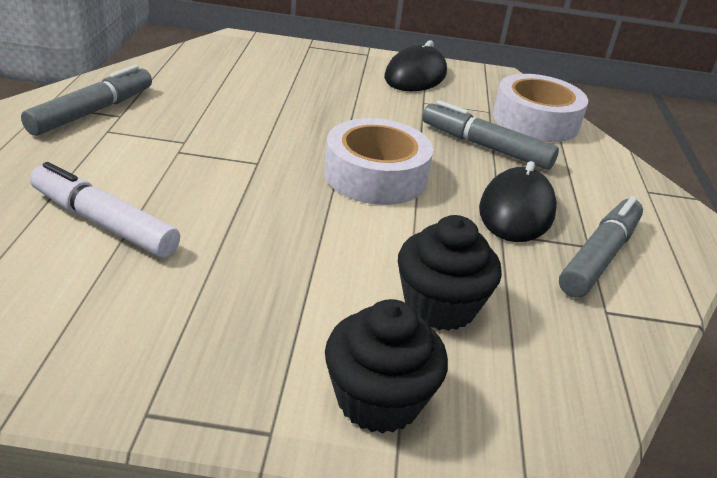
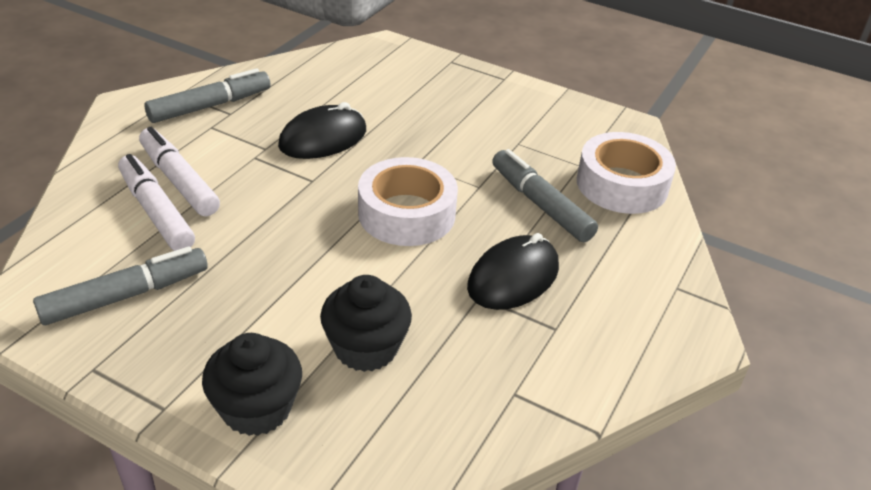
camera: 25 degrees right, 5 degrees up
(109, 187) = (179, 181): none -> white marker
(415, 76) = (534, 111): black mouse -> black mouse (323, 138)
(599, 257) = (555, 342): grey marker -> grey marker (125, 296)

